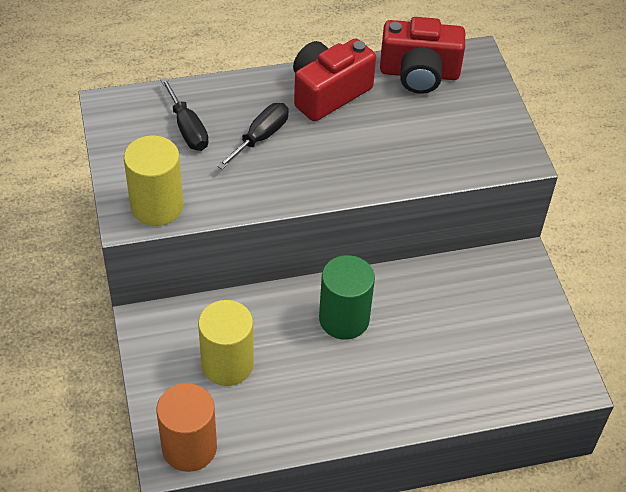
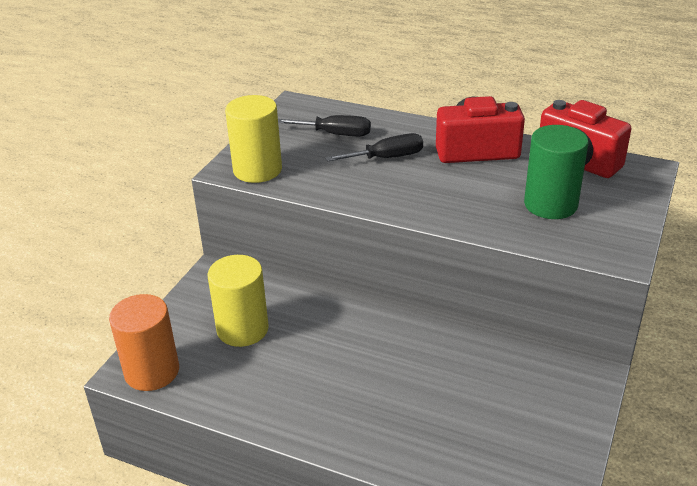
camera: 40 degrees right, 15 degrees down
(187, 128) = (335, 134): black screwdriver -> black screwdriver turned 90 degrees counterclockwise
(344, 319) = (371, 343): green cylinder -> green cylinder (550, 204)

